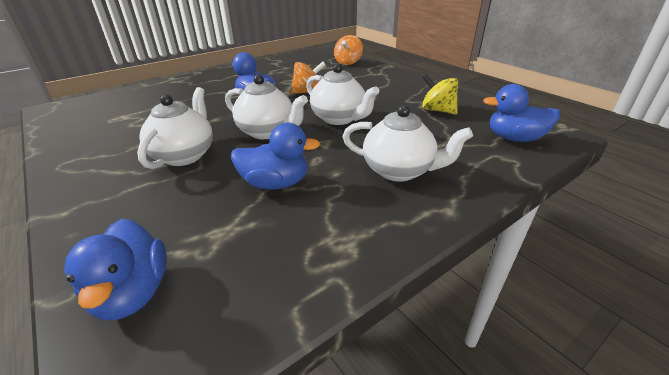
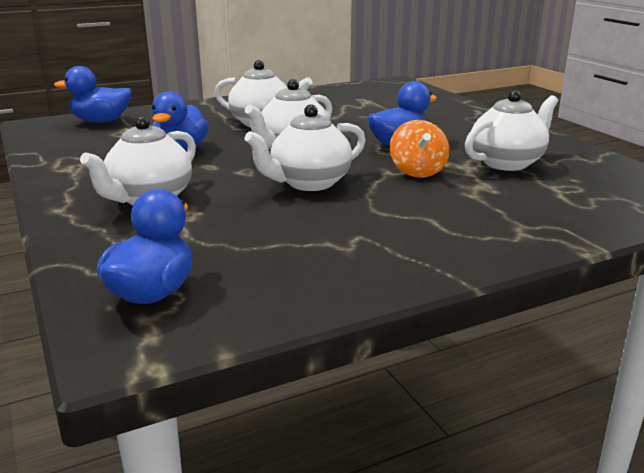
camera: 100 degrees right, 10 degrees down
(287, 75) = (507, 162): none -> white teapot
(348, 62) = (597, 212): orange spinning top -> none
(437, 110) = (301, 253): yellow spinning top -> none

